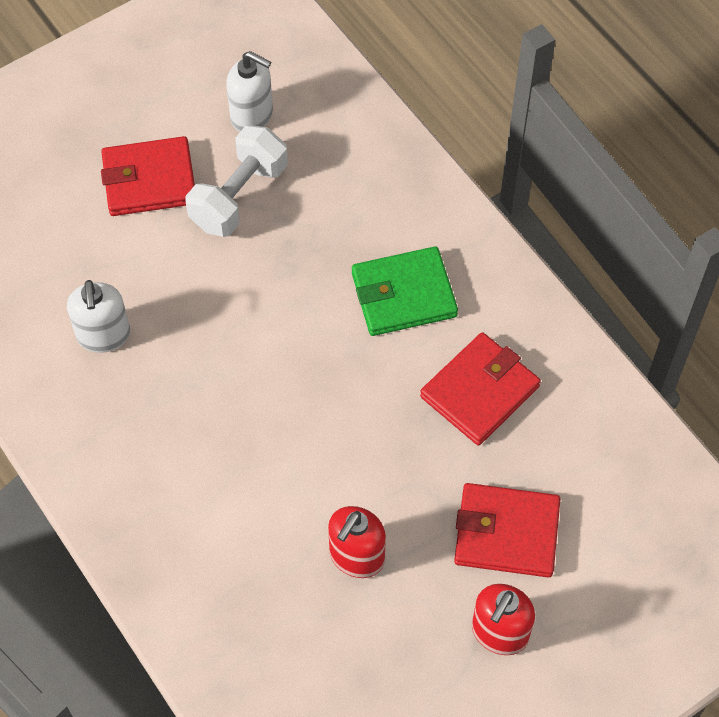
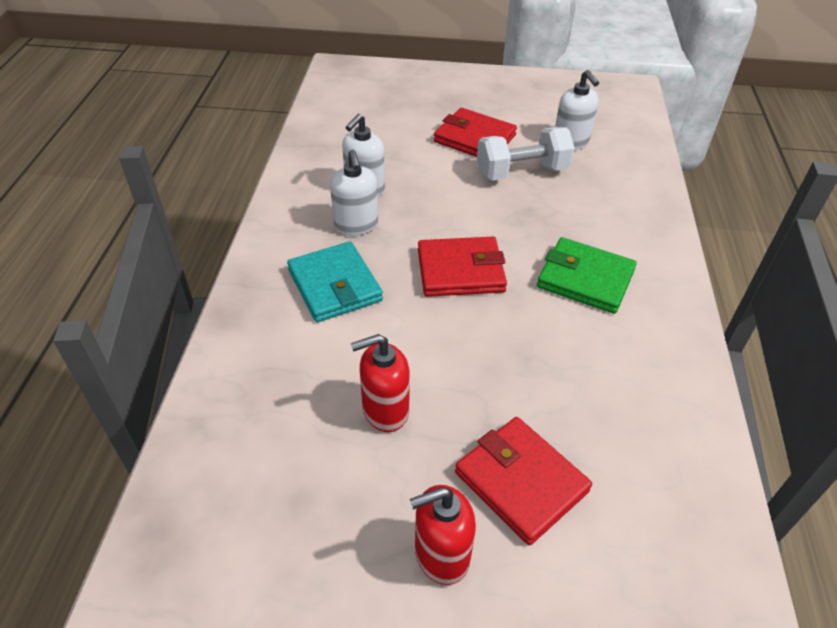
camera: 40 degrees right, 15 degrees down
(142, 388) = (356, 225): none -> white soap dispenser
(193, 472) = (334, 285): none -> turquoise wallet
(480, 392) = (590, 370): red wallet -> red wallet (460, 271)

